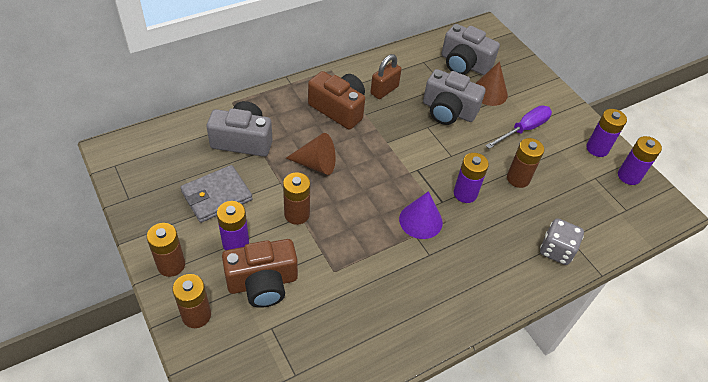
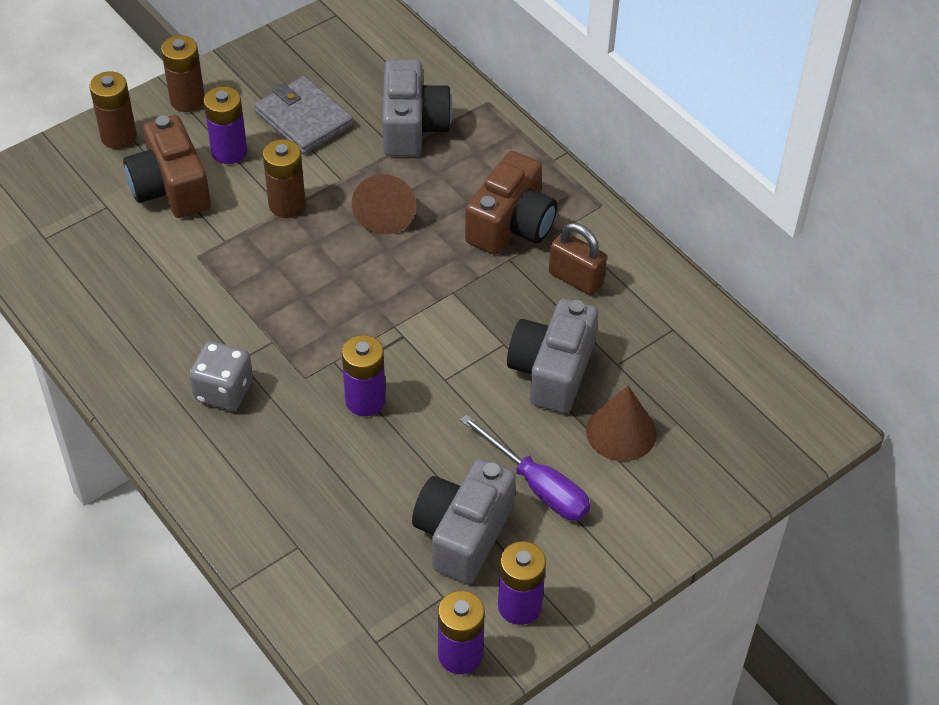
camera: 85 degrees right, 0 degrees up
(420, 220) = (300, 345): purple cone -> none
(464, 64) = (689, 391): grey camera -> grey camera (463, 533)
(518, 178) = (414, 475): brown battery -> none
(556, 250) = (270, 525): grey dice -> grey dice (224, 391)

